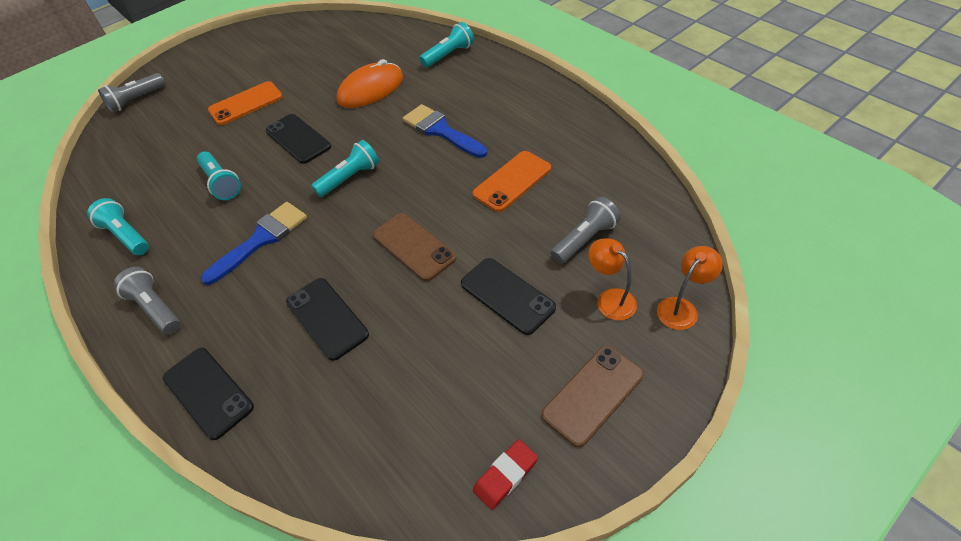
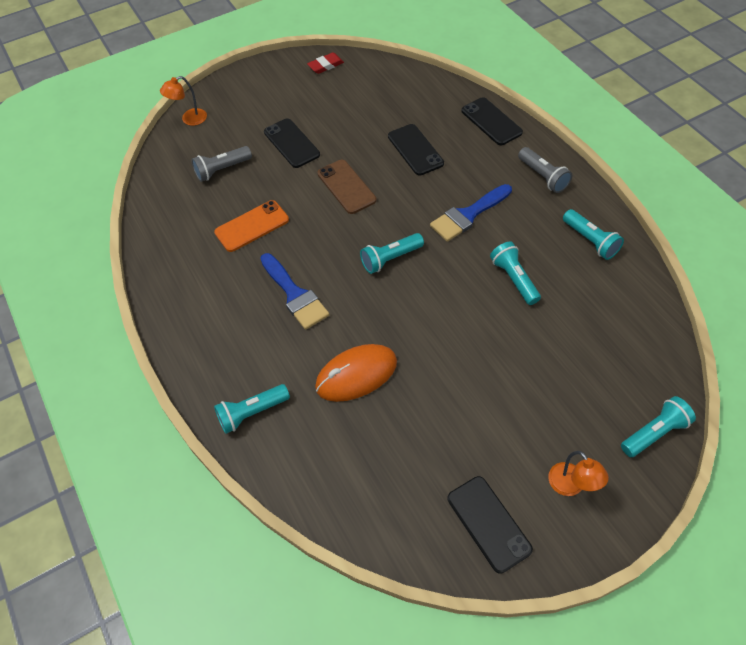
camera: 170 degrees left, 5 degrees up
(136, 100) = (654, 433): grey flashlight -> turquoise flashlight
(246, 103) = (506, 388): orange phone -> none
(298, 139) = (440, 318): black phone -> black phone (488, 523)
(593, 395) = (266, 88): brown phone -> none
(610, 299) = (228, 131): orange lamp -> orange lamp (571, 486)

